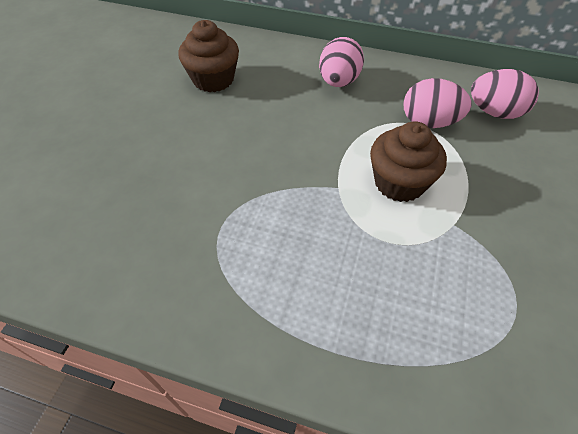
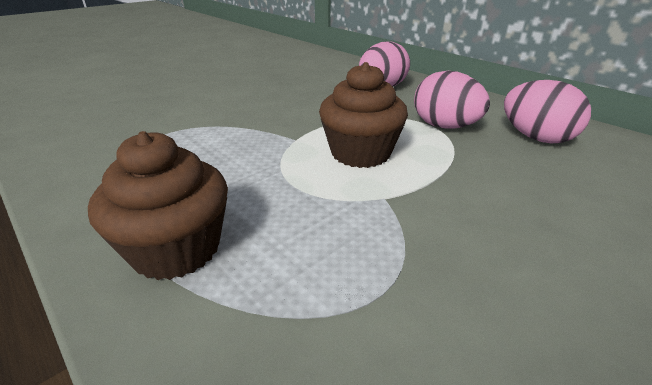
camera: 30 degrees right, 20 degrees down
(213, 79) = (279, 67): brown cupcake -> brown cupcake (176, 249)

